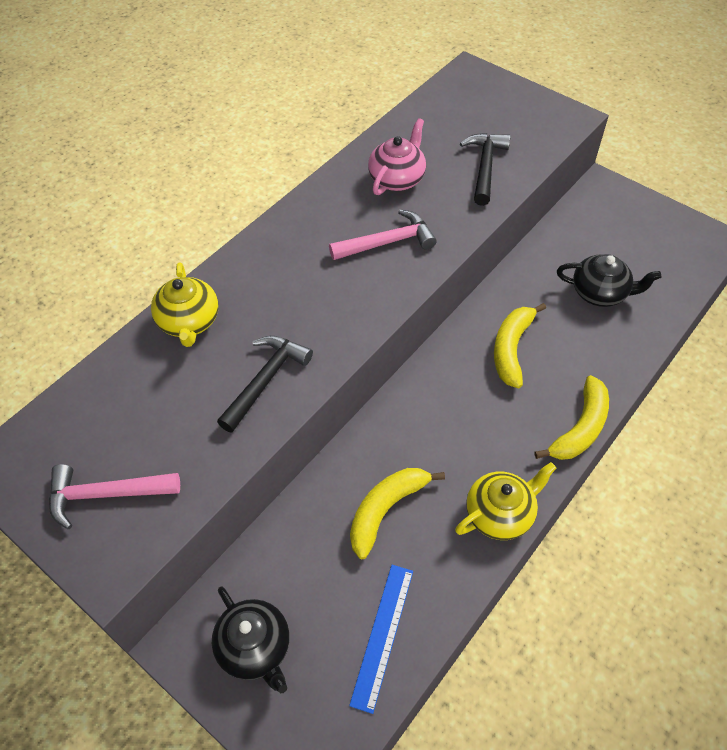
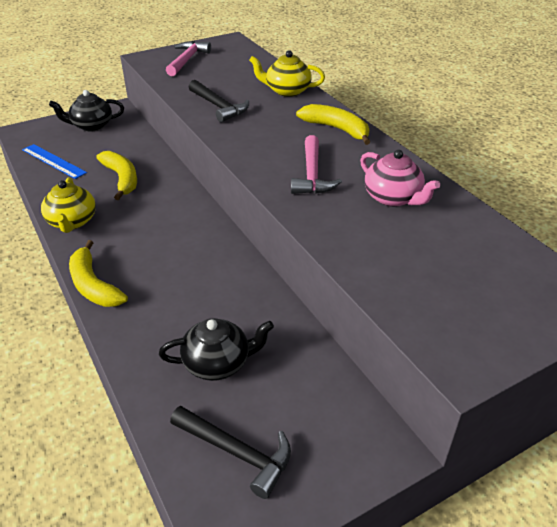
camera: 110 degrees right, 15 degrees down
(485, 167) = (387, 256): black hammer -> black hammer (236, 452)
(511, 349) = (197, 274): yellow banana -> yellow banana (337, 129)
(600, 293) = (218, 363): black teapot -> black teapot turned 135 degrees counterclockwise

